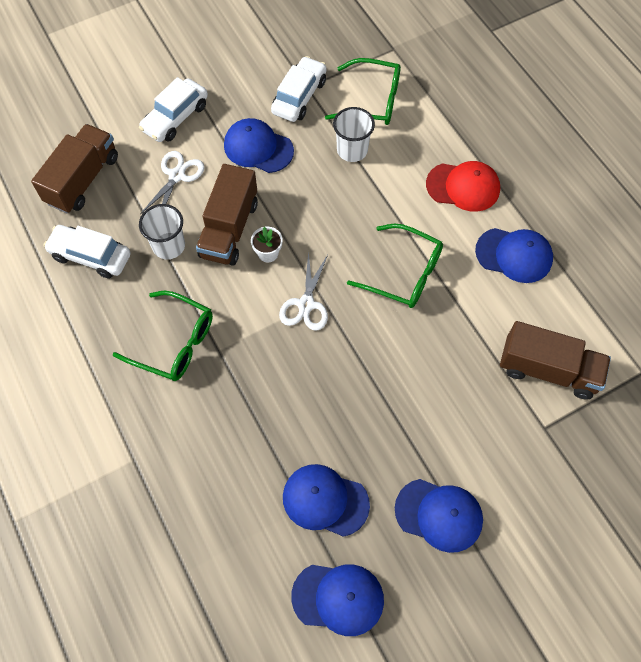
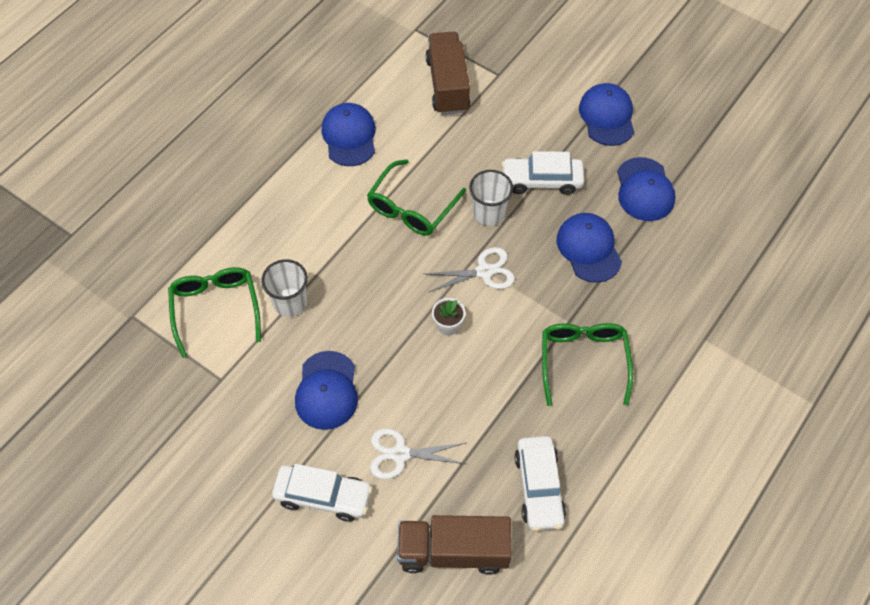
camera: 115 degrees left, 5 degrees down
(169, 246) = (487, 418): white cup -> white cup (489, 213)
(229, 229) = (439, 371): brown truck -> none
(299, 96) = (238, 380): white car -> white car (541, 180)
(338, 598) = (707, 155): blue cap -> blue cap (589, 249)
(405, 274) = (411, 208): green glasses -> green glasses turned 150 degrees counterclockwise
(463, 187) = (292, 195): red cap -> none

